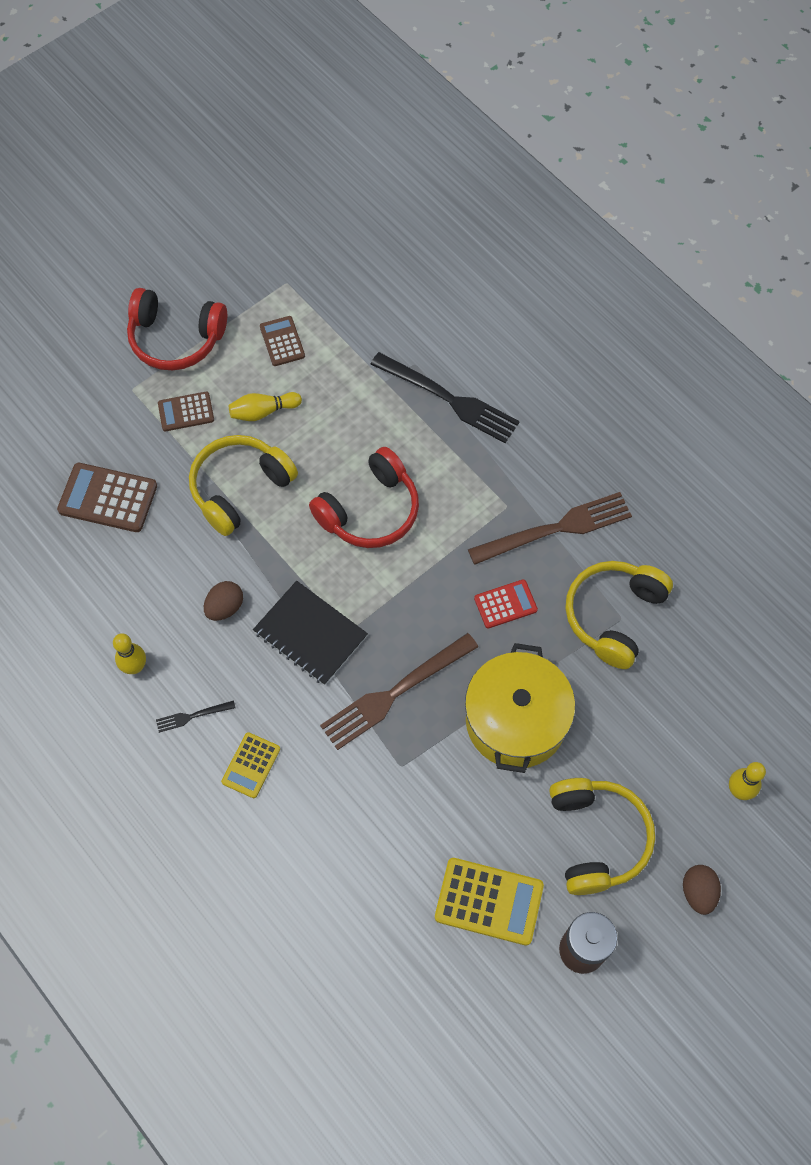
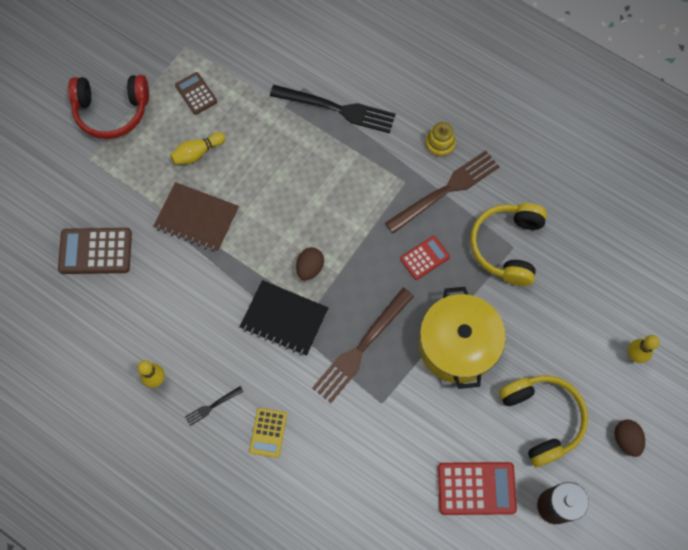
camera: 15 degrees left, 5 degrees up
(186, 412) = (137, 167): brown calculator -> none
(225, 607) = (212, 314): brown egg -> brown egg (310, 268)
(240, 488) = (197, 218): yellow headphones -> brown notebook
(370, 510) = (302, 211): red headphones -> none
(489, 901) = (476, 488): yellow calculator -> red calculator
(564, 471) = (440, 144): none -> yellow stacking toy

